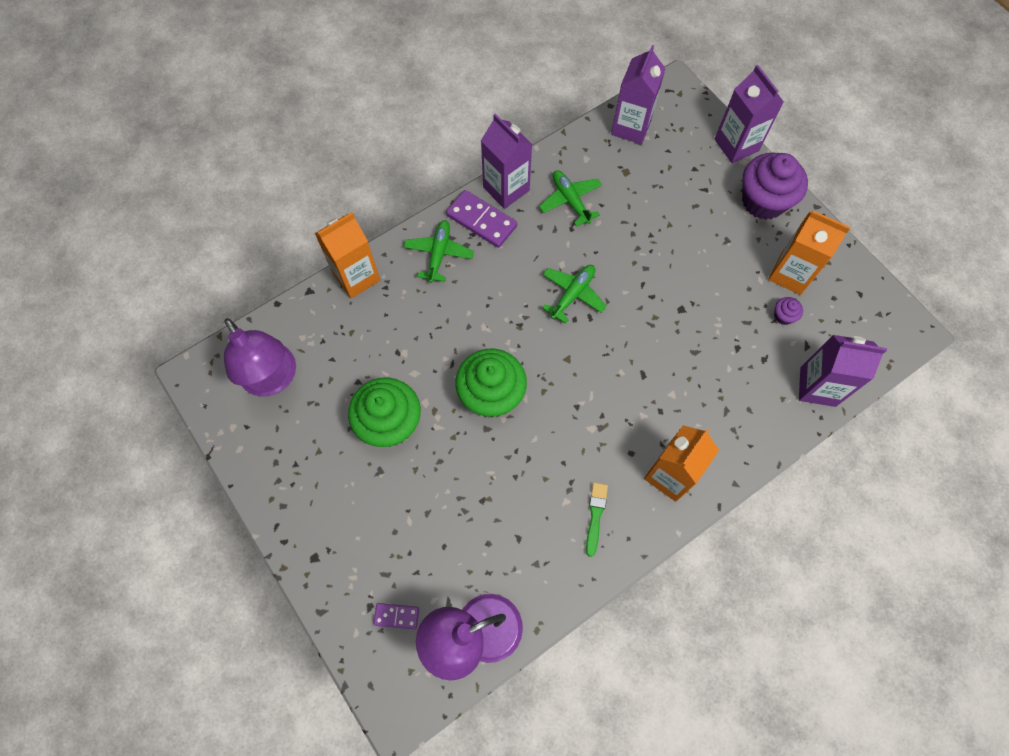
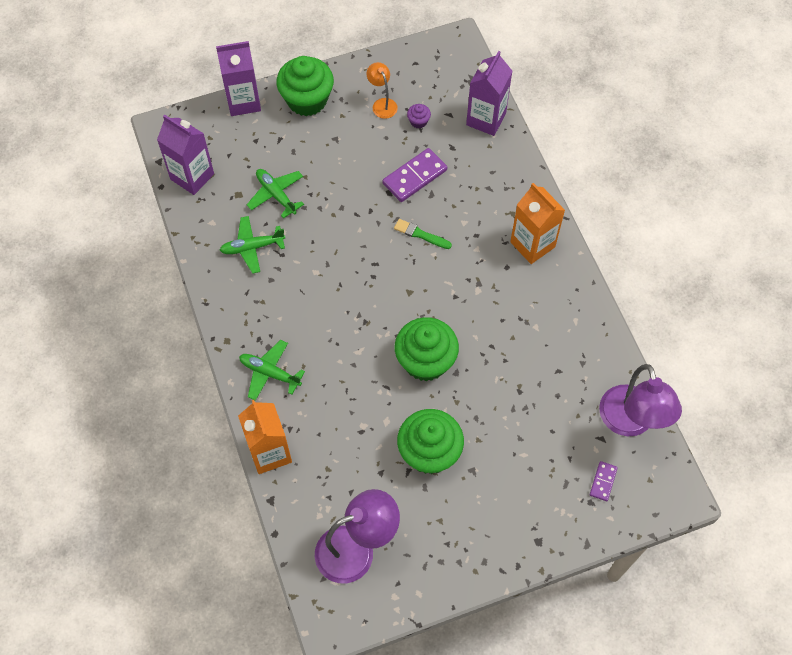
camera: 75 degrees left, 5 degrees down
(481, 221) = (247, 327): purple domino -> purple domino (415, 177)
(506, 189) = (220, 298): purple carton -> none
(573, 294) = (349, 271): green plane -> green plane (276, 194)
(595, 516) = (553, 308): green brush -> green brush (420, 234)
(763, 201) = (307, 100): purple cupcake -> green cupcake
(790, 274) = (382, 104): orange carton -> orange lamp

